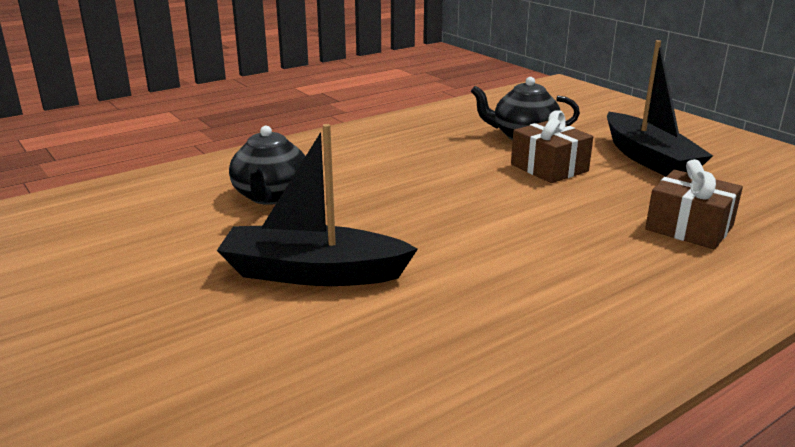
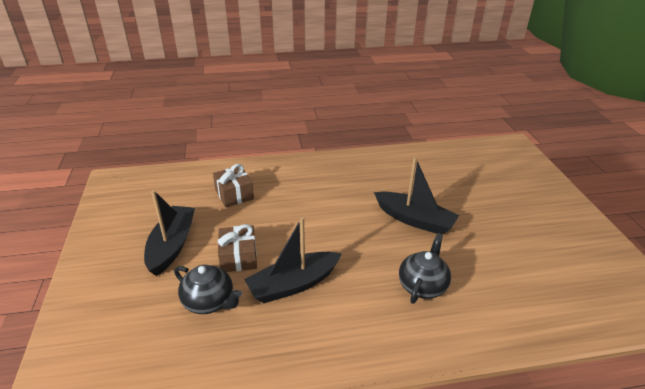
camera: 155 degrees left, 10 degrees up
(447, 163) = (293, 284): none -> black boat

